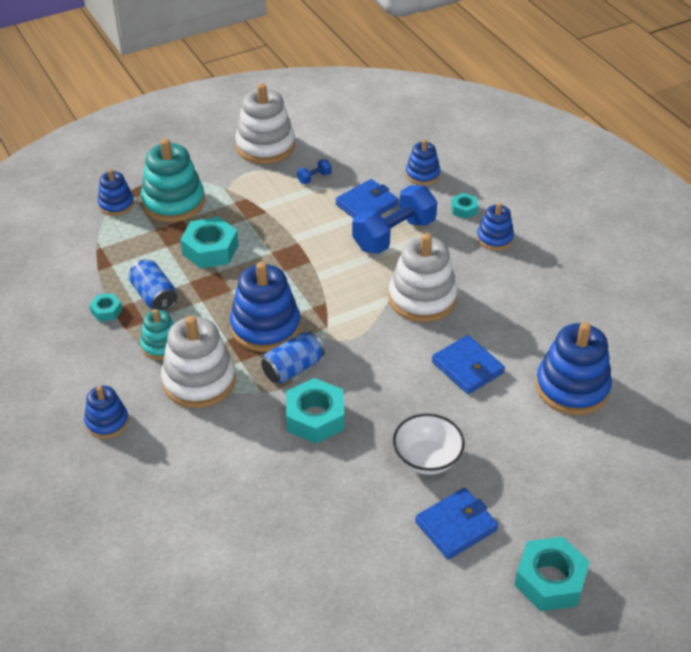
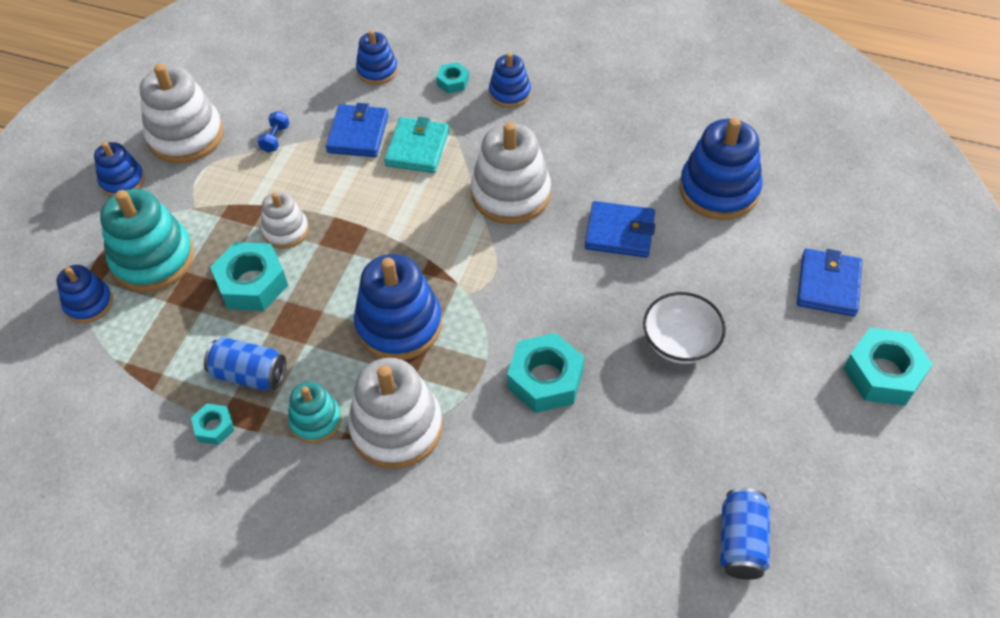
camera: 40 degrees left, 10 degrees up
(107, 422) = (352, 543): blue stacking toy -> blue stacking toy (122, 181)
(261, 233) = (286, 231): none -> white stacking toy
(293, 368) = (472, 347): blue can -> blue can (741, 542)
(394, 235) = (417, 148): blue dumbbell -> turquoise wallet
(456, 526) = (768, 385): blue wallet -> blue wallet (828, 285)

